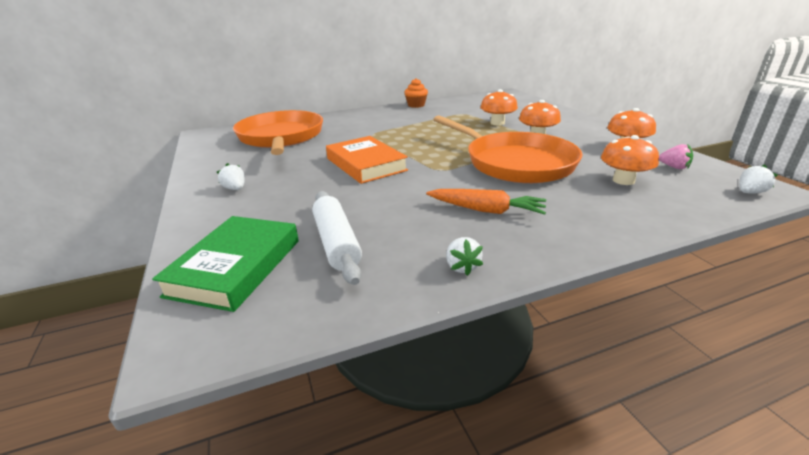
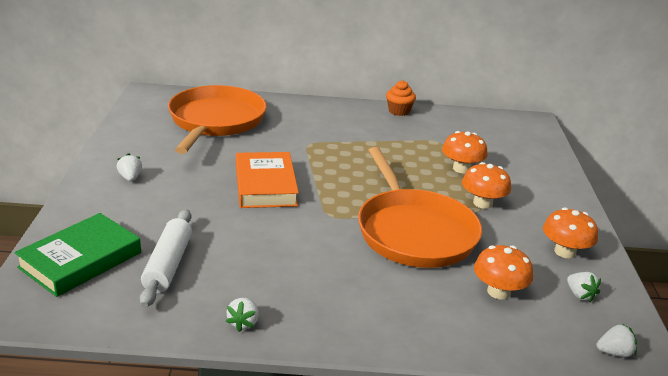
camera: 20 degrees right, 0 degrees up
(486, 210) = (322, 277): orange carrot -> none
(674, 167) = (580, 295): pink strawberry -> white strawberry

